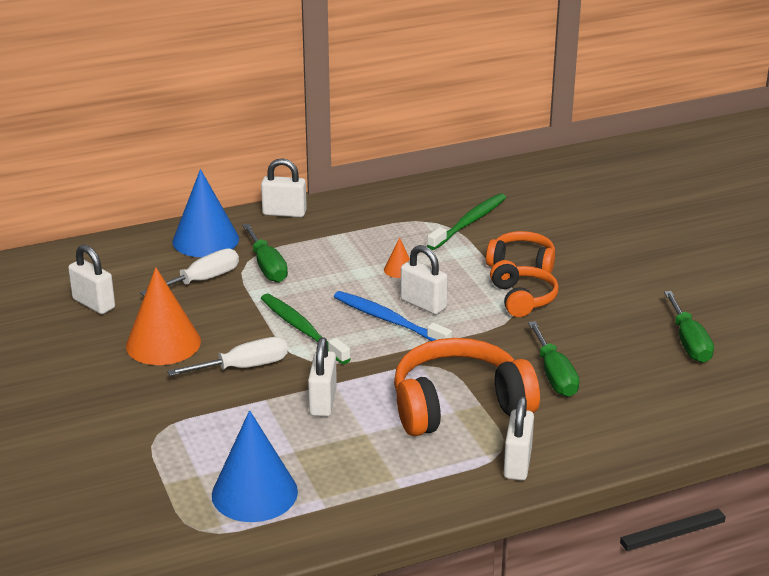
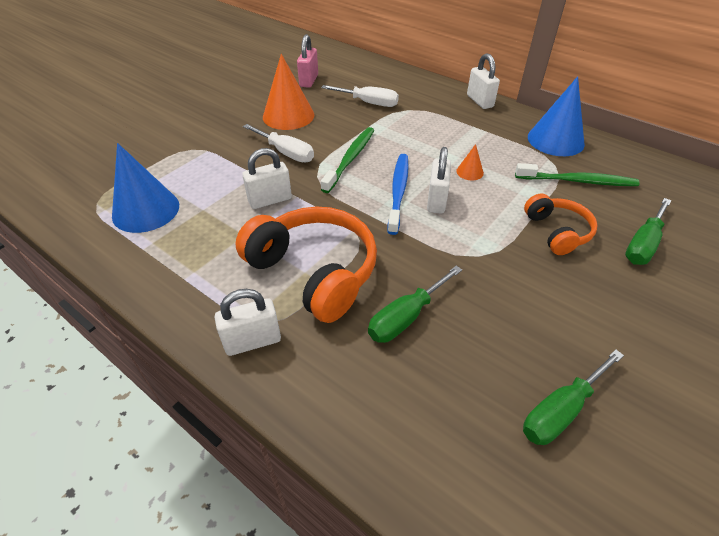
camera: 60 degrees right, 15 degrees up
(94, 304) = (309, 80): white padlock -> pink padlock
(205, 240) = (414, 87): blue cone -> blue cone (555, 140)
(267, 266) = (409, 118): green screwdriver -> green screwdriver (643, 244)
(522, 298) = (503, 252): orange headphones -> none

